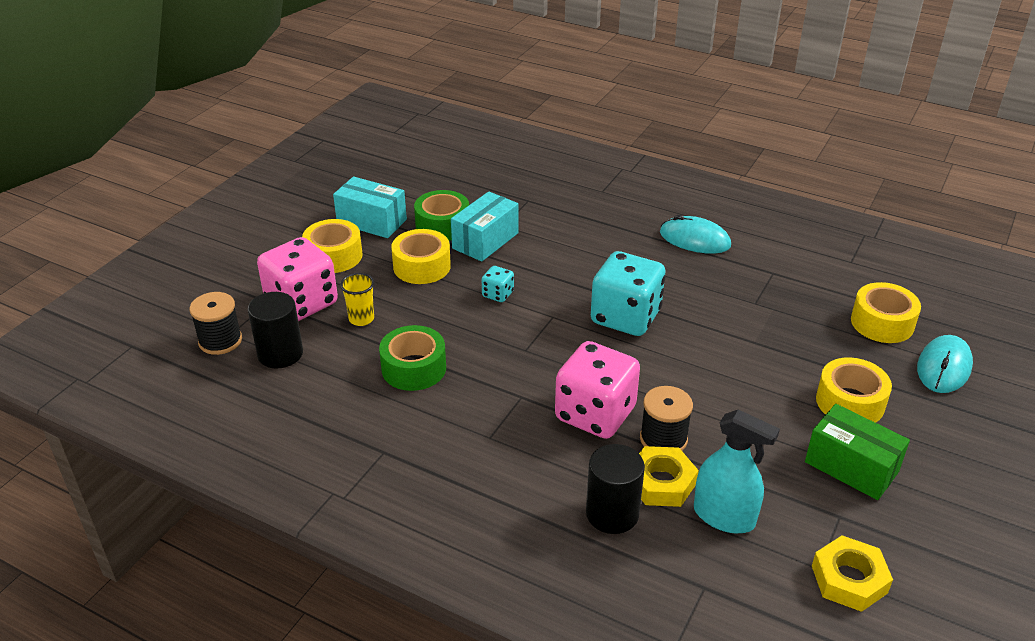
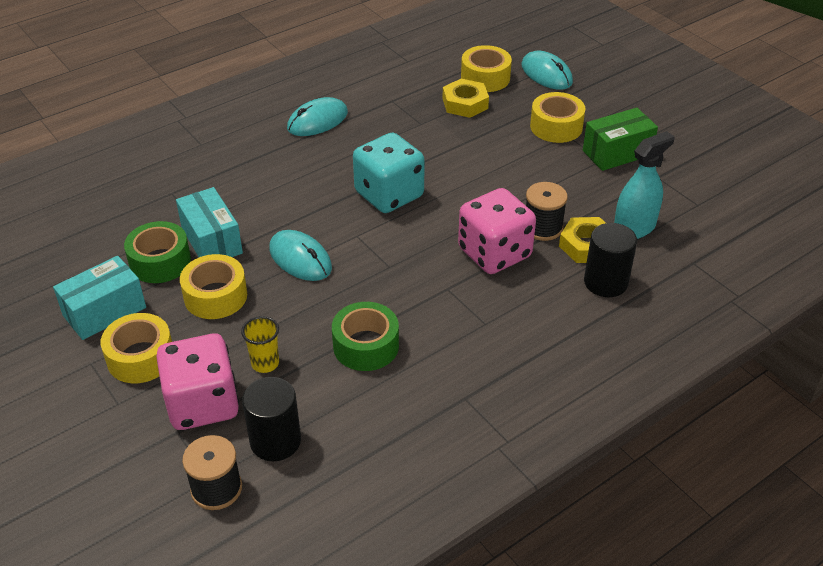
camera: 65 degrees left, 5 degrees up
(498, 294) = (300, 258): turquoise dice -> turquoise mouse
(849, 579) = (712, 196): yellow nut -> yellow nut (465, 103)

